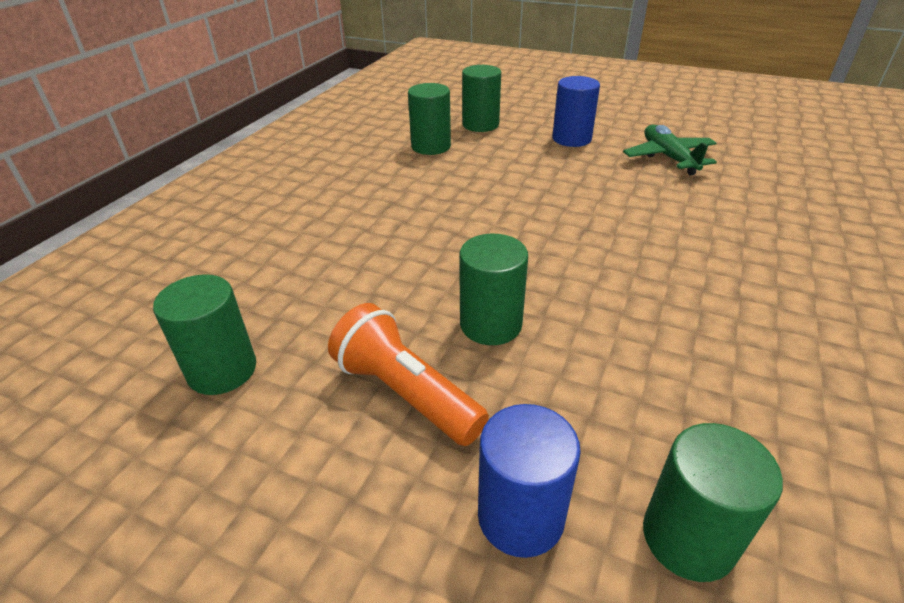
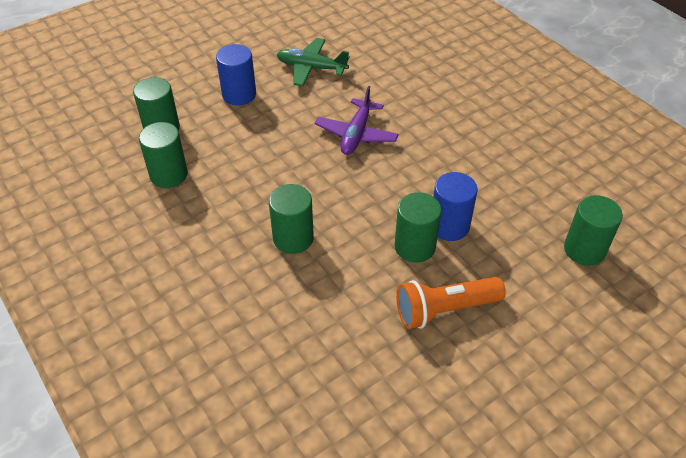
camera: 60 degrees left, 10 degrees up
(222, 370) = (366, 395): green cylinder -> green cylinder (293, 238)
(520, 516) = (546, 299): blue cylinder -> blue cylinder (449, 226)
(616, 217) = (356, 134): none -> purple plane

